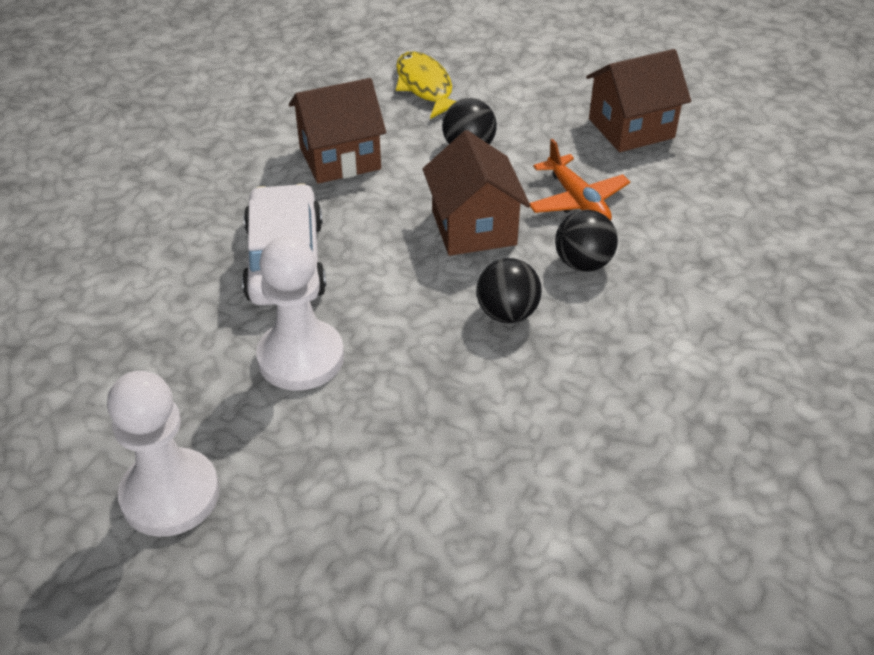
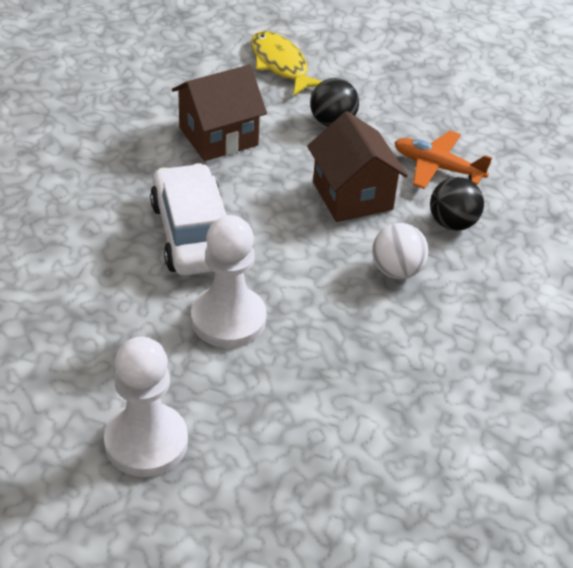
camera: 10 degrees left, 0 degrees up
(507, 313) = (397, 270): black ball -> white ball
(577, 201) = (437, 167): orange plane -> orange plane turned 150 degrees clockwise
(631, 128) = (472, 98): brown house -> none

